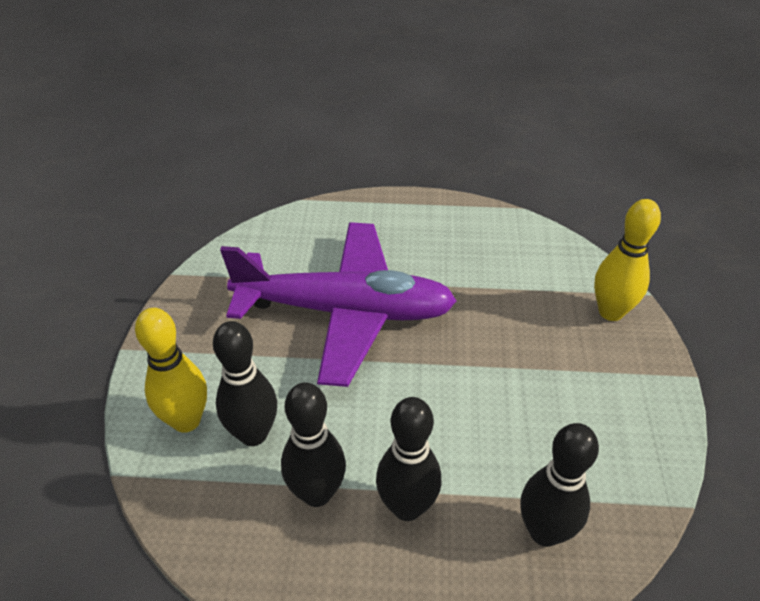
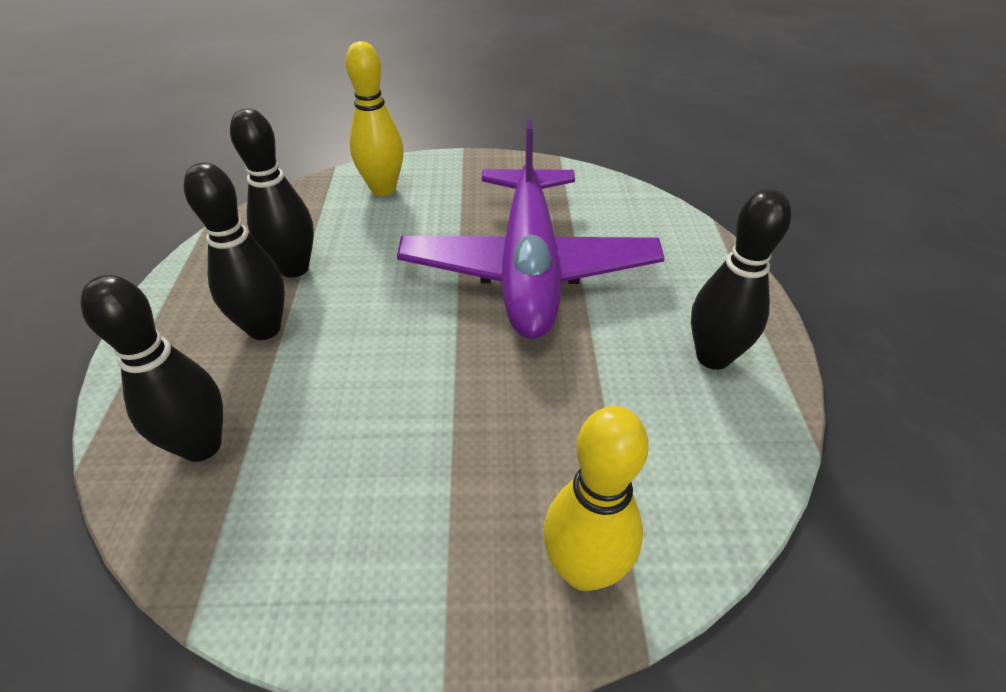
camera: 85 degrees right, 0 degrees up
(253, 434) = (365, 225): black bowling pin -> black bowling pin (713, 357)

